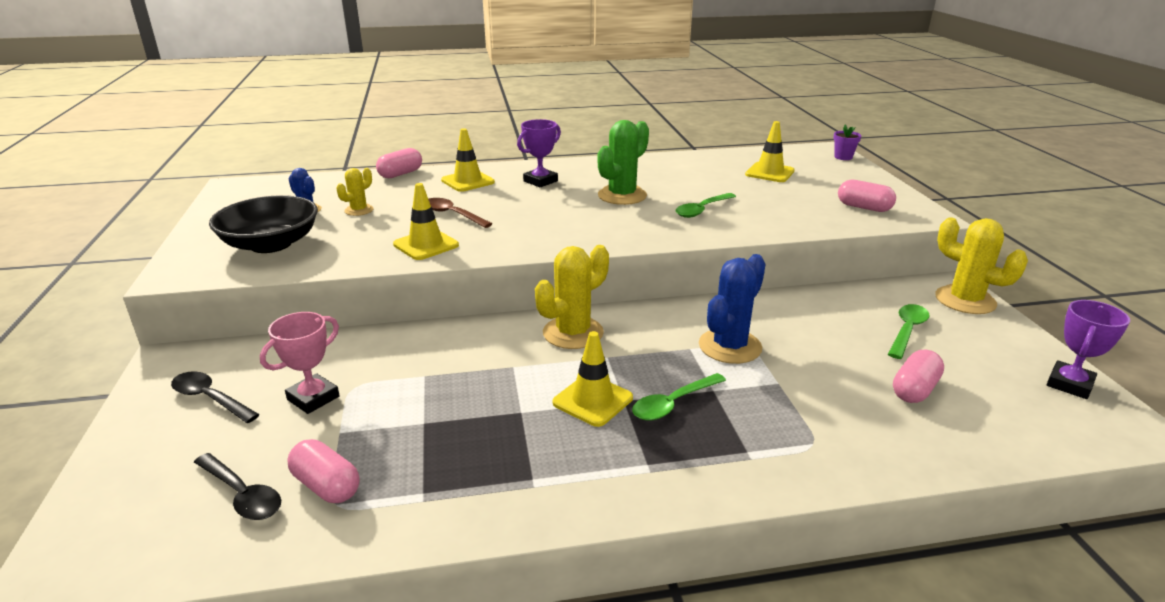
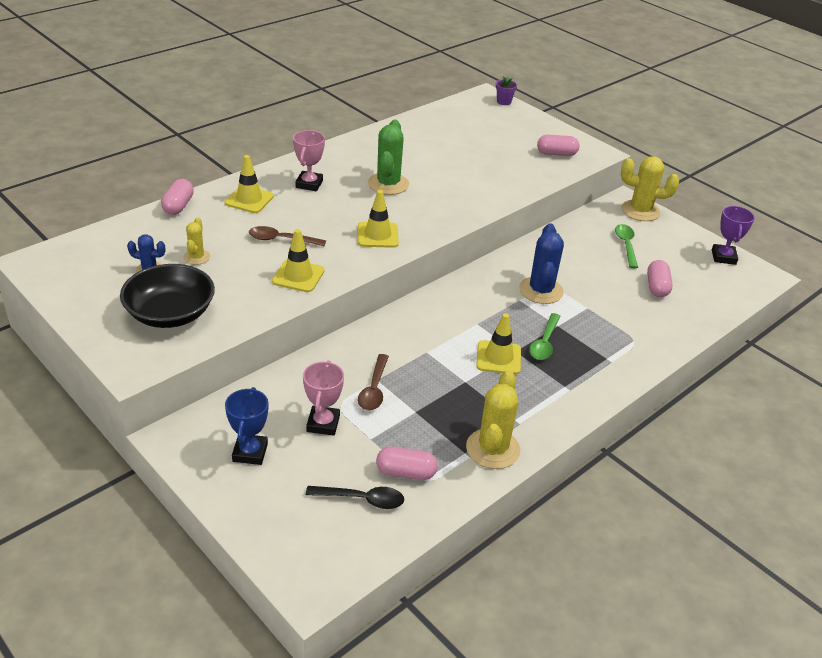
camera: 35 degrees left, 10 degrees up
(210, 398) = (250, 452): black spoon -> blue trophy
(408, 383) = (374, 389): none -> brown spoon
(540, 181) = (309, 184): purple trophy -> pink trophy
(573, 333) = (438, 313): yellow cactus -> yellow cactus (493, 449)
(702, 210) = (457, 184): green spoon -> none
(769, 173) = (468, 132): yellow traffic cone -> yellow traffic cone (377, 235)

